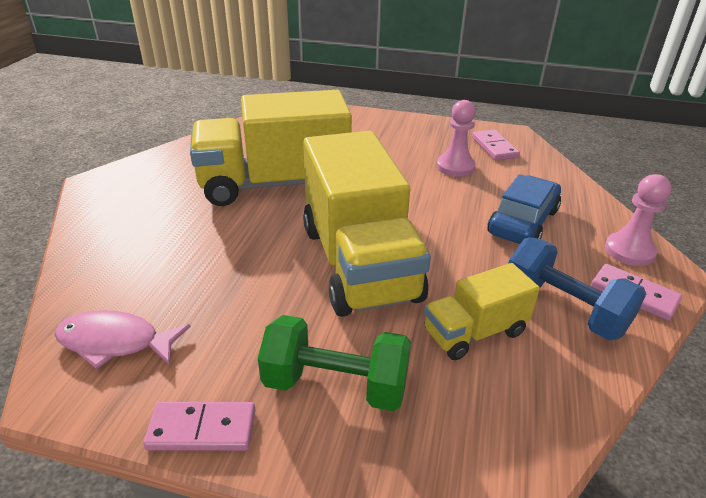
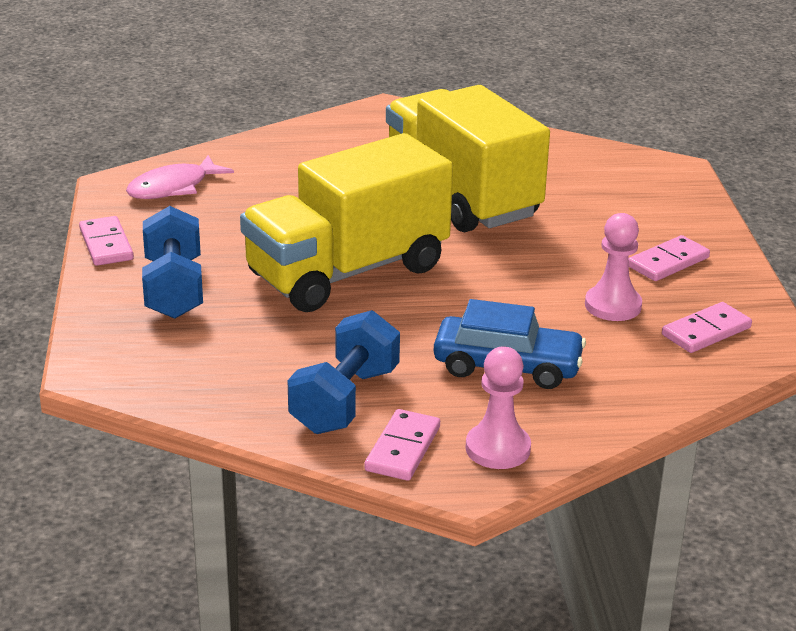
camera: 70 degrees right, 5 degrees down
(115, 342) = (173, 187): pink fish -> pink fish turned 120 degrees counterclockwise
(335, 385) = (174, 289): green dumbbell -> blue dumbbell
(410, 138) = (668, 262): none -> pink domino
(474, 332) = (277, 349): yellow truck -> none

